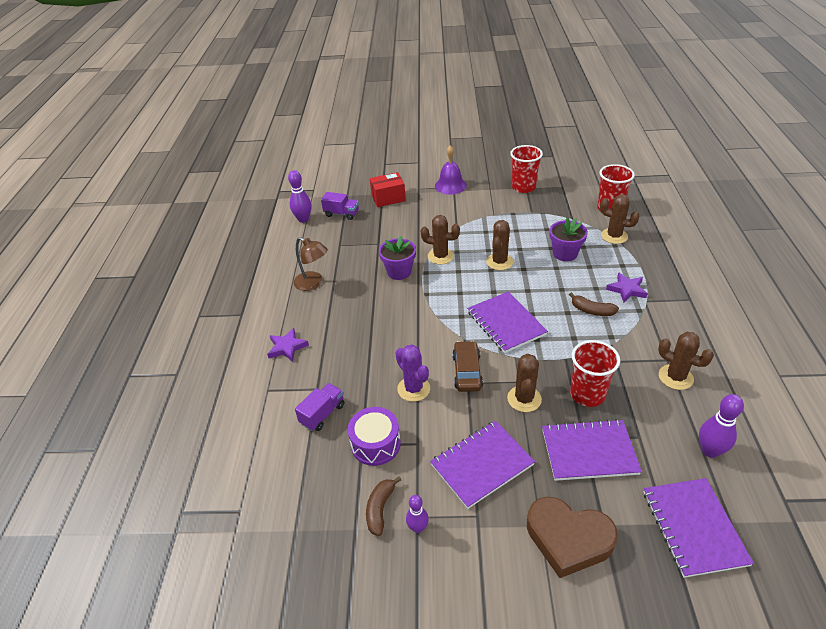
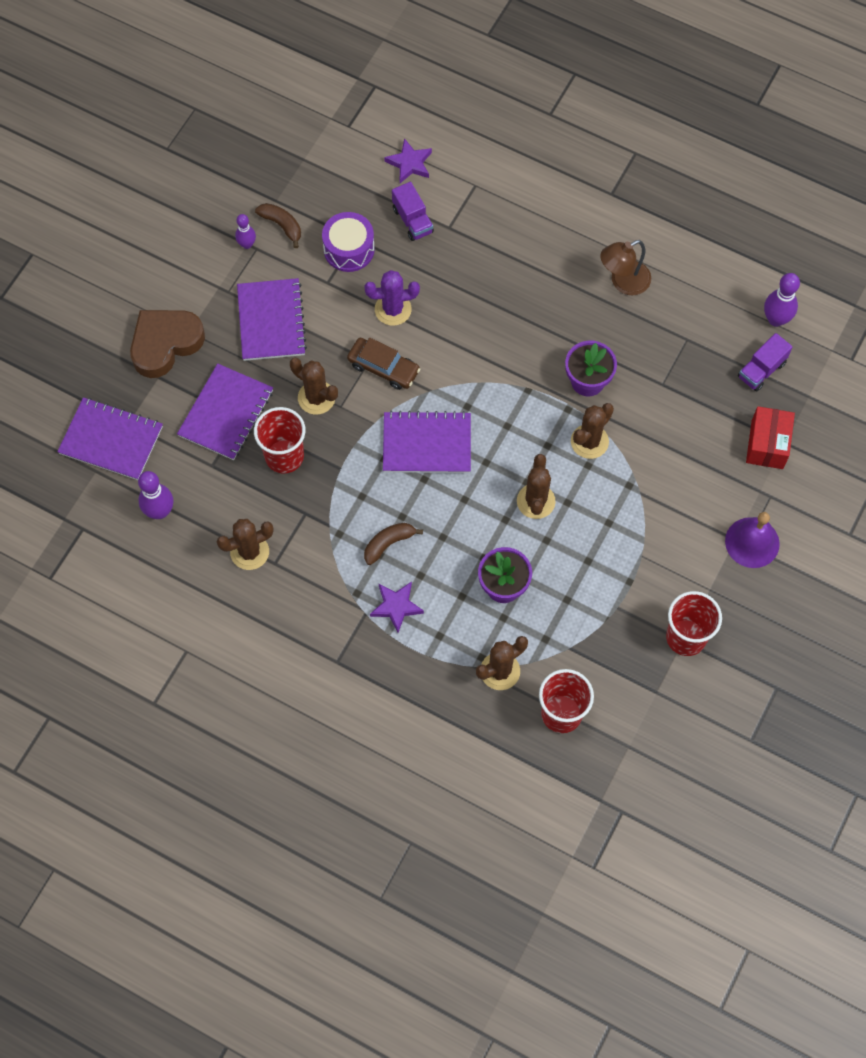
camera: 115 degrees right, 25 degrees up
(287, 347) = (527, 220): purple star -> purple star (409, 163)
(499, 262) = (536, 501): brown cactus -> brown cactus turned 45 degrees clockwise

